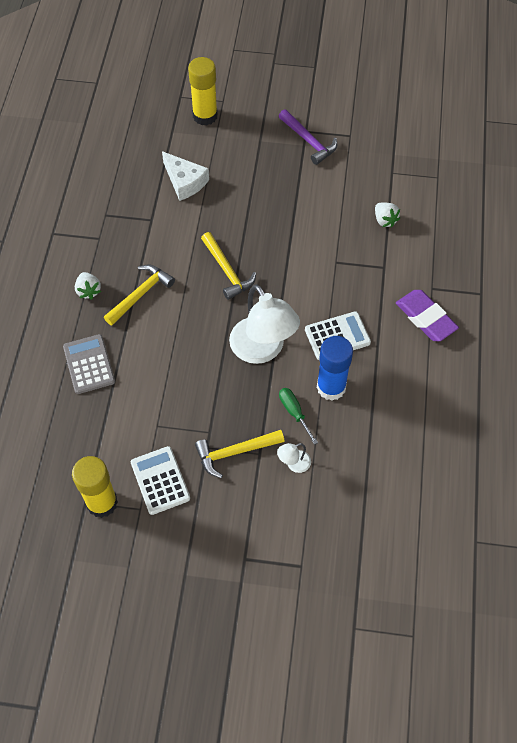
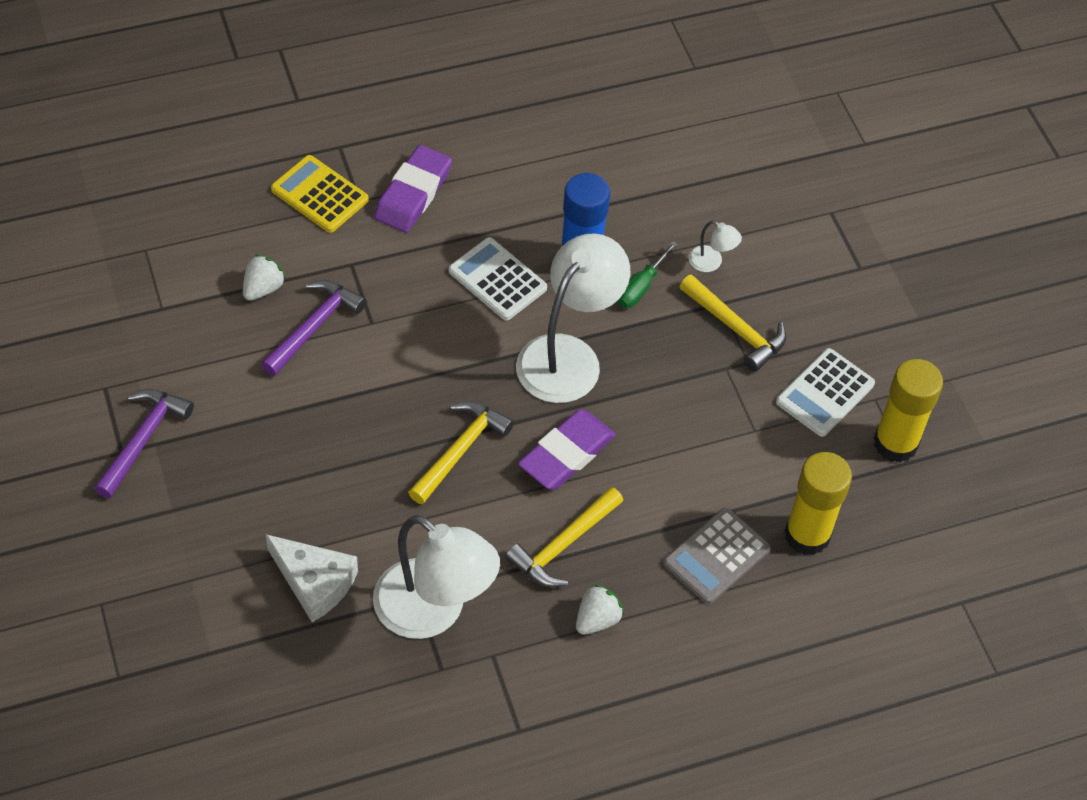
camera: 120 degrees left, 5 degrees down
(138, 223) = (434, 611): none -> white lamp
(140, 294) = (563, 545): yellow hammer -> yellow hammer turned 60 degrees counterclockwise
(185, 182) = (314, 582): white cheese -> white cheese turned 105 degrees clockwise
(196, 320) = (566, 454): none -> purple eraser
(205, 116) = (150, 616): yellow glue stick -> yellow glue stick (807, 535)
(346, 234) = (314, 326): none -> purple hammer
(445, 270) = (319, 195): none -> yellow calculator

